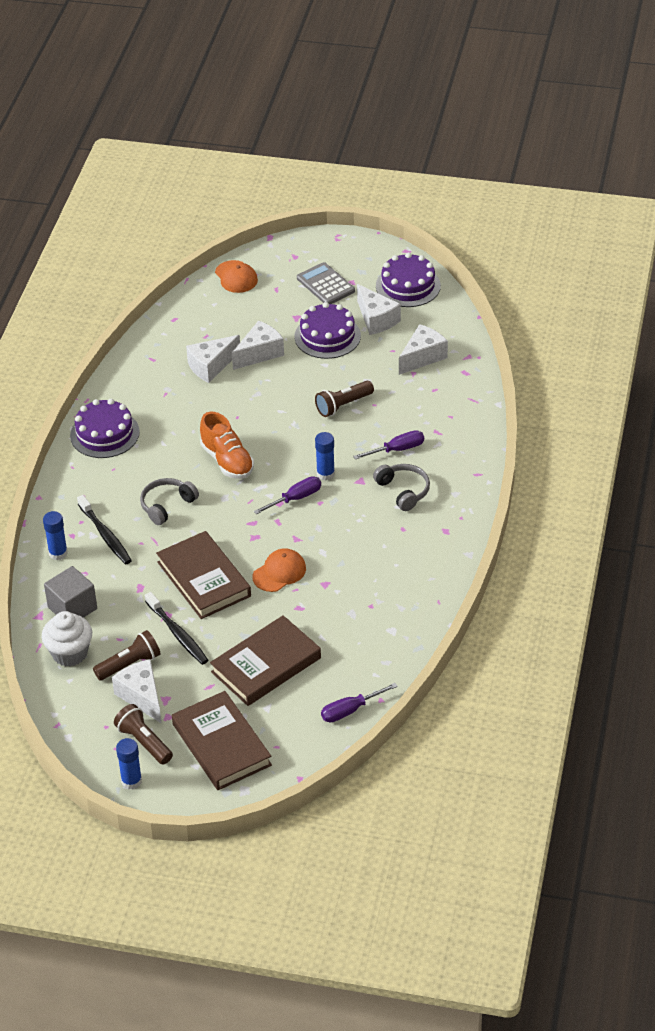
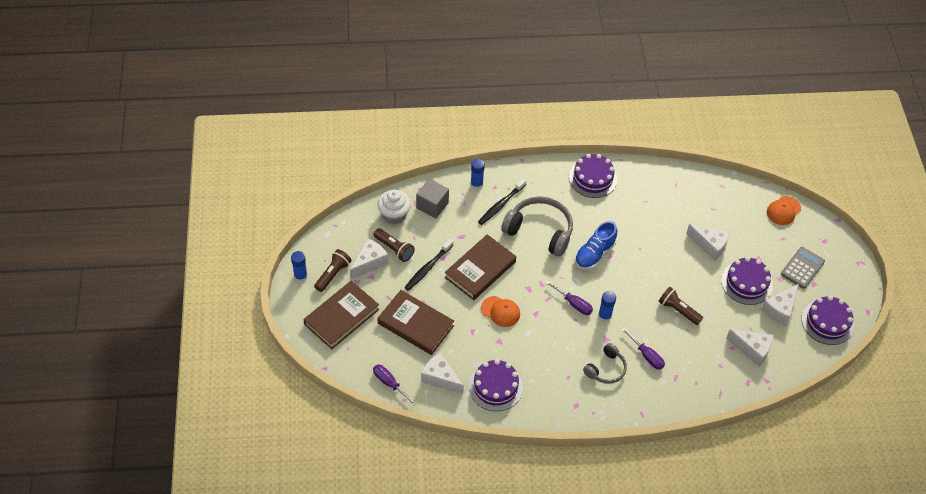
camera: 70 degrees right, 10 degrees up
(167, 505) = (539, 231): grey headphones -> grey headphones, size x1.75
(211, 366) = (684, 220): white cheese -> white cheese (440, 378)
(227, 461) = (594, 254): orange shoe -> blue shoe
(392, 602) = (495, 386): none -> purple cake

